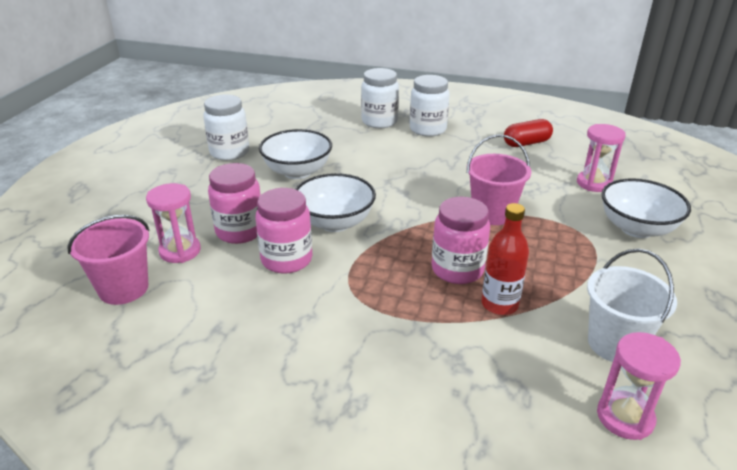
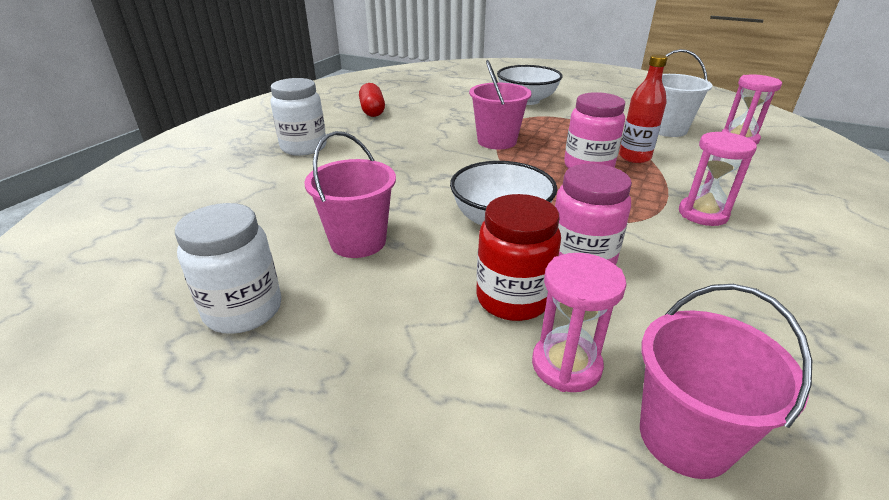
camera: 80 degrees left, 0 degrees up
(240, 231) = (513, 299): pink jar -> red jar
(297, 172) = (358, 241): white bowl -> pink bucket
(379, 121) = (254, 172): white jar -> none
(594, 183) = (457, 101): pink hourglass -> pink hourglass (702, 214)

